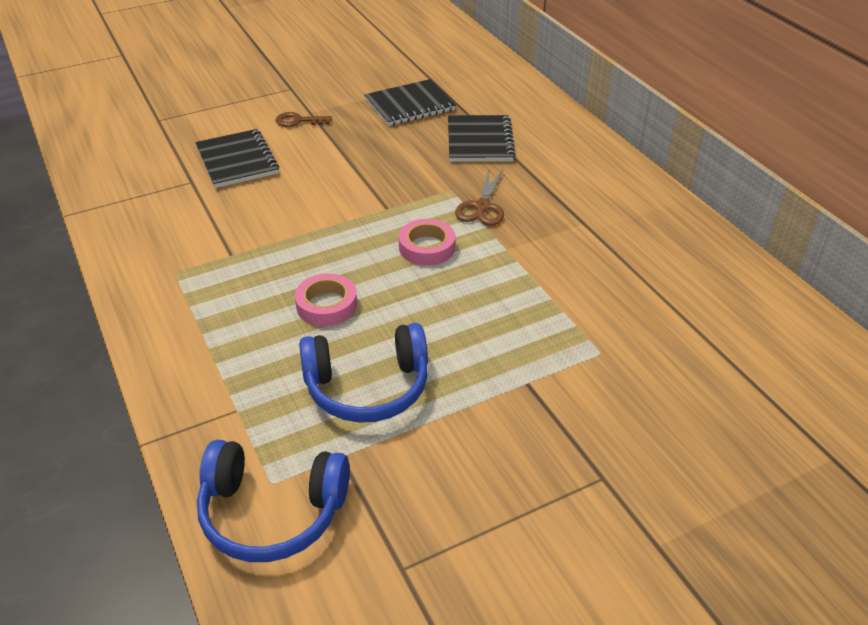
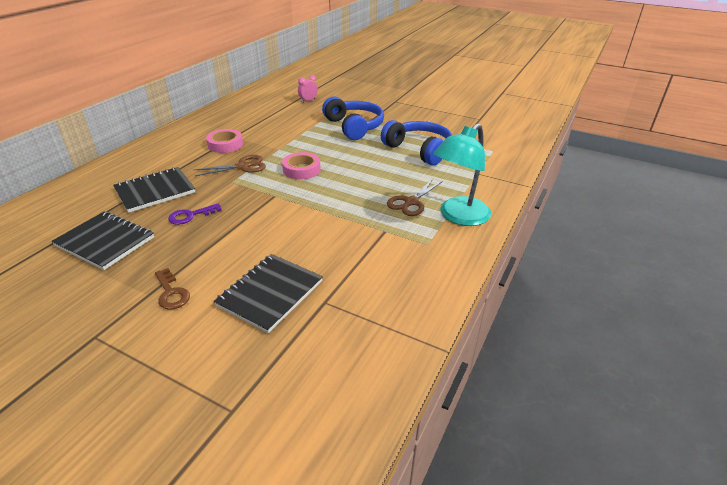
camera: 125 degrees left, 5 degrees down
(180, 323) = (459, 217): none -> turquoise lamp
(253, 301) = (411, 202): none -> brown scissors
(272, 512) = (502, 145): blue headphones -> blue headphones (354, 126)
(326, 305) = (384, 179): pink tape -> pink tape (225, 144)
(405, 150) = (190, 216): none -> purple key
(687, 348) = (308, 101): none -> pink clock

